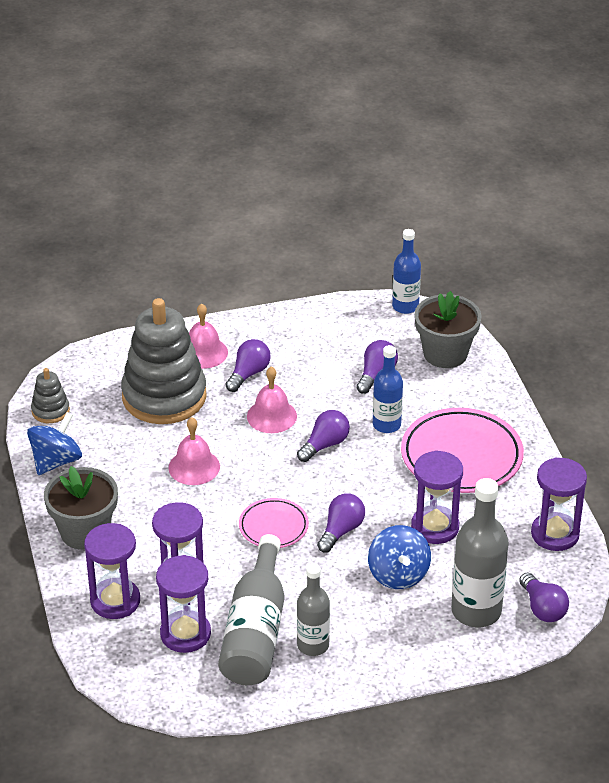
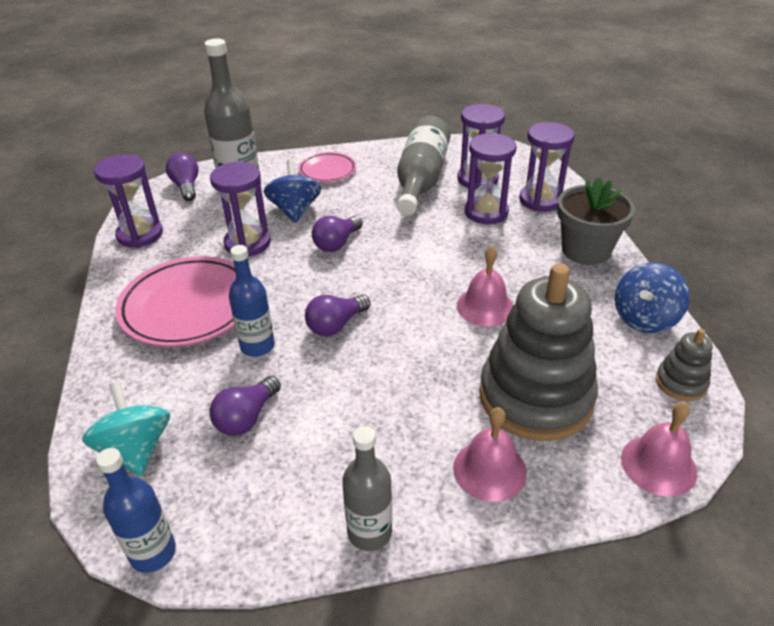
camera: 175 degrees left, 0 degrees up
(248, 374) = (422, 428): purple light bulb -> none
(271, 416) = (394, 363): pink bell -> pink bell (658, 465)
(273, 527) = (401, 248): pink plate -> pink plate (327, 170)
(313, 645) = (376, 171): grey bottle -> grey bottle (369, 532)
(445, 353) = (136, 449): grey flower pot -> turquoise spinning top

